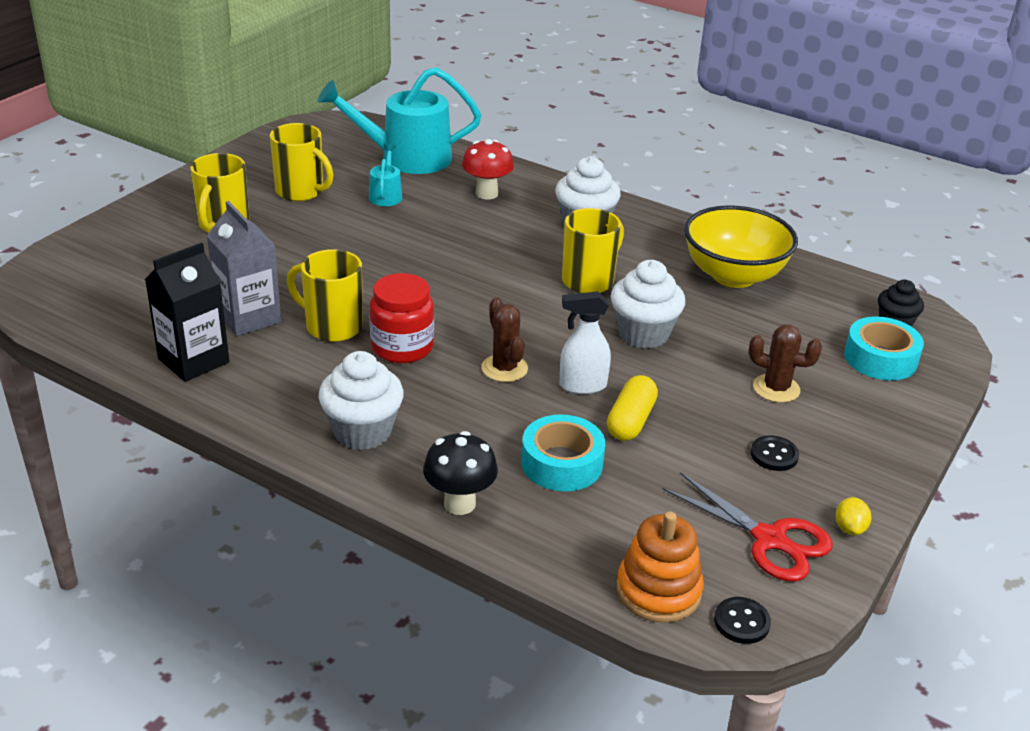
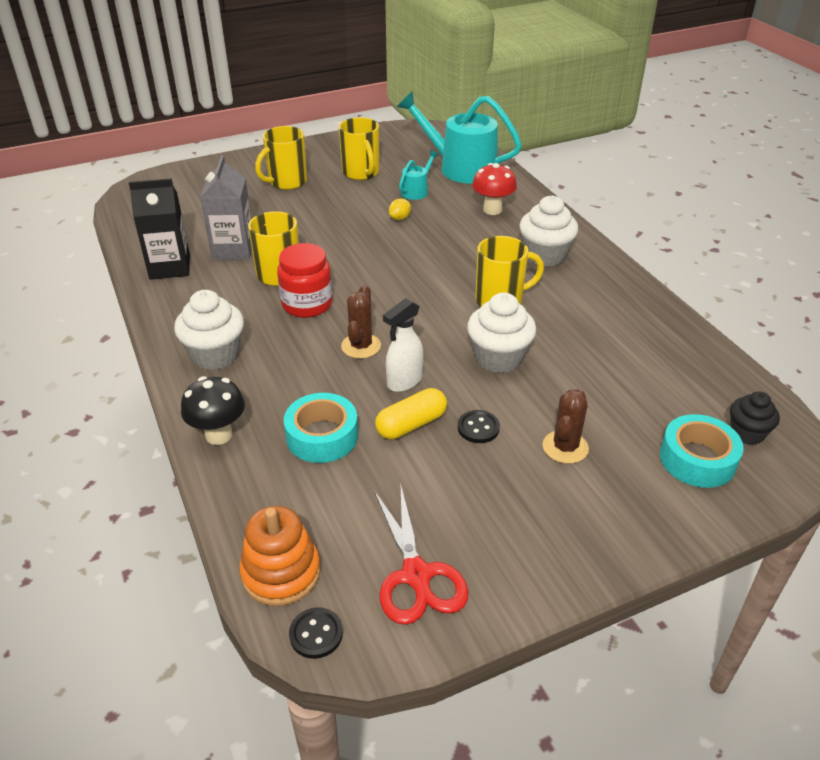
camera: 35 degrees right, 5 degrees up
(582, 386) = (404, 381): white spray bottle -> white spray bottle turned 75 degrees counterclockwise
(733, 276) = (631, 337): yellow bowl -> none
(774, 455) = (500, 504): black button -> black button (478, 428)
(776, 388) = (565, 447): brown cactus -> brown cactus turned 60 degrees clockwise
(849, 528) = (498, 601): yellow lemon -> yellow lemon (400, 218)

